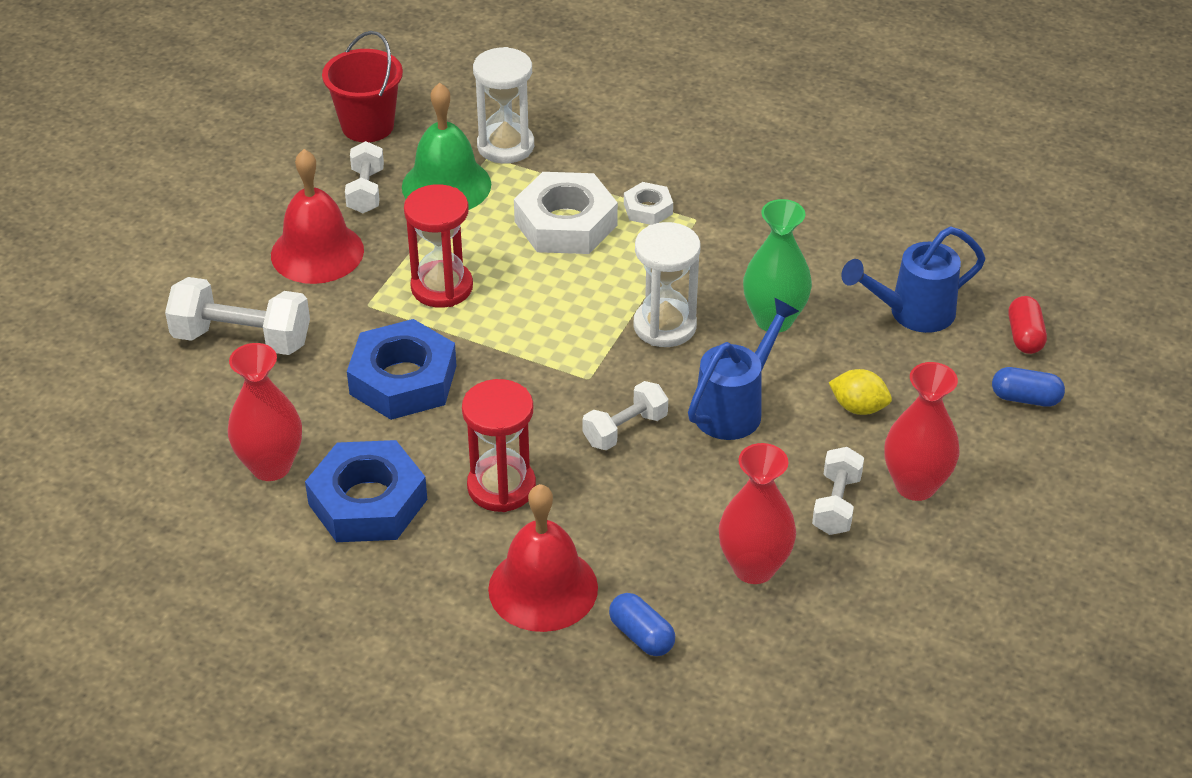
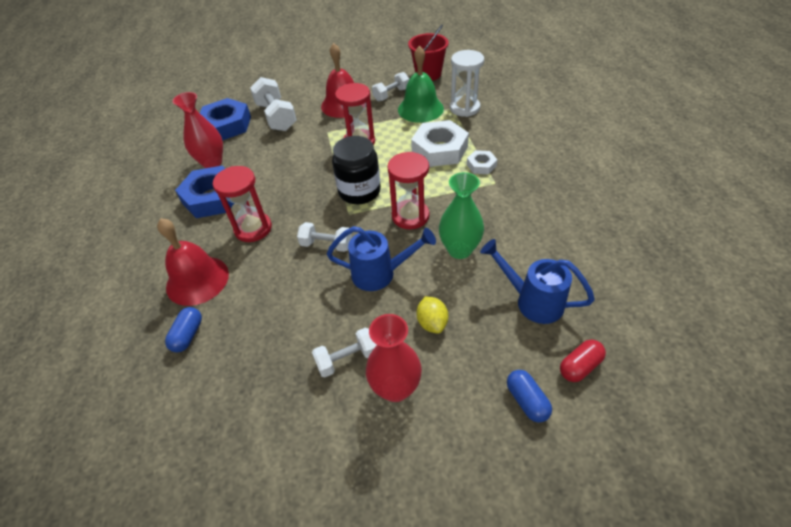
camera: 55 degrees right, 5 degrees up
(403, 380) = (293, 165): blue nut -> blue nut (226, 125)
(555, 345) = (359, 191): none -> black jar
(664, 326) = (410, 216): white hourglass -> red hourglass
(754, 567) = (269, 352): red vase -> none

